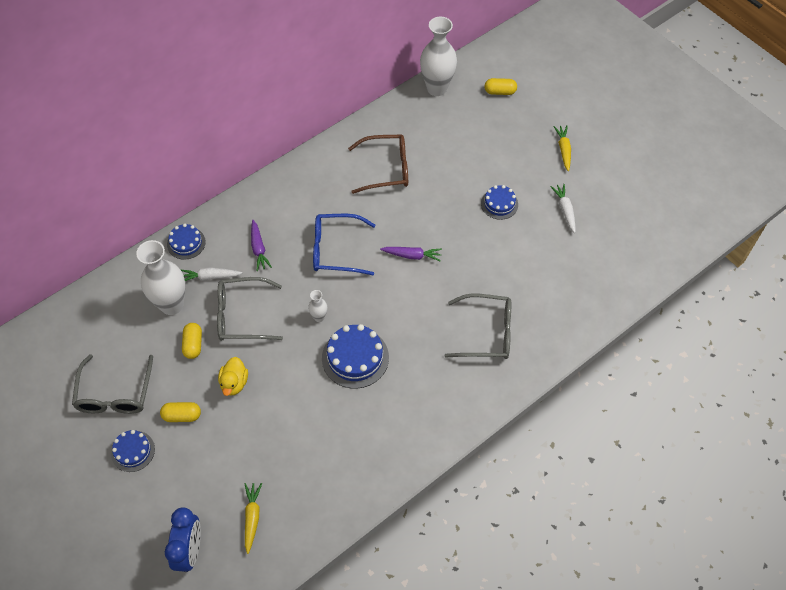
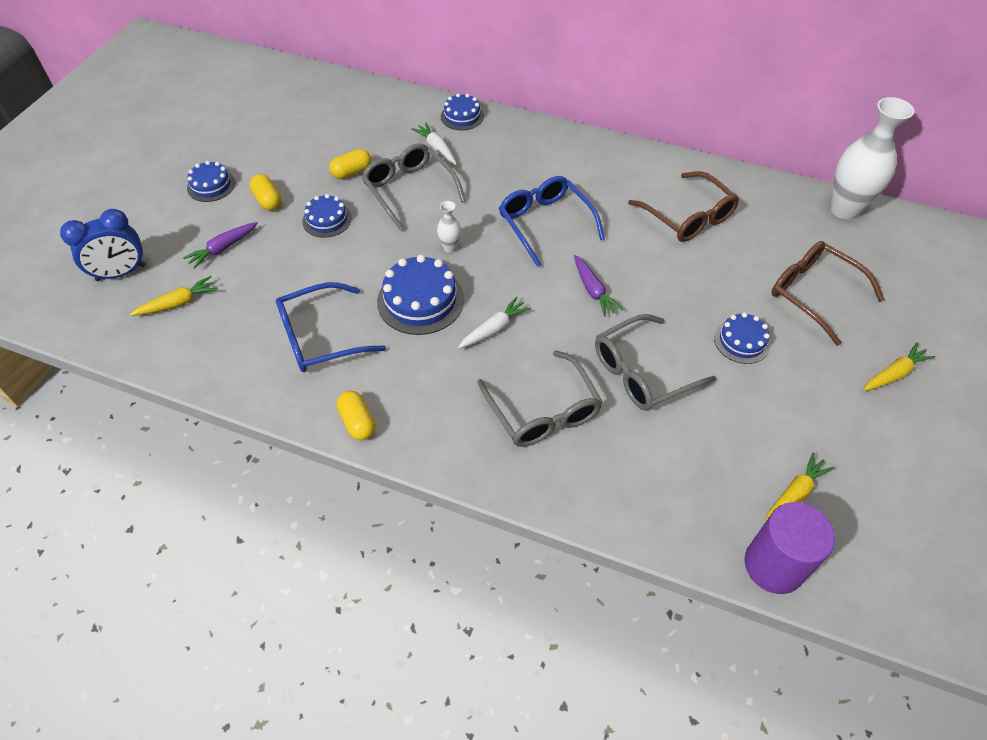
camera: 60 degrees right, 5 degrees down
(115, 393) = (266, 146): grey glasses -> grey glasses (643, 372)
(172, 305) = (386, 138): white vase -> none
(234, 383) = (327, 220): yellow duck -> blue cake
(259, 249) = (497, 166): purple carrot -> purple carrot (223, 248)
(348, 433) = (321, 337): none -> blue glasses
(489, 147) = (814, 294): none -> brown glasses
(500, 92) = (908, 268): yellow capsule -> yellow capsule (358, 422)
(565, 210) = (801, 417): white carrot -> white carrot (494, 329)
(607, 244) = (794, 494): none -> yellow carrot
(641, 280) = (774, 565): none -> purple cylinder

